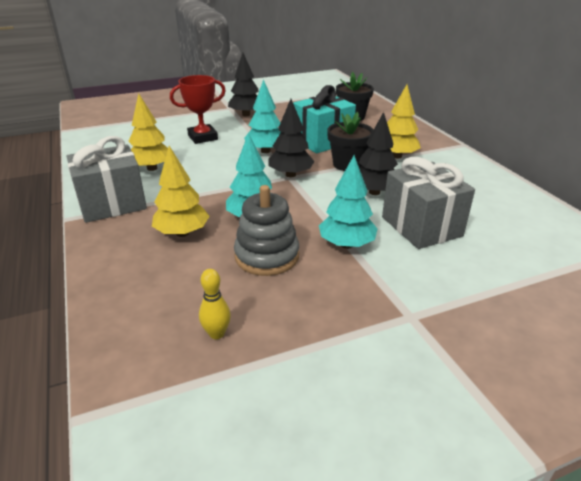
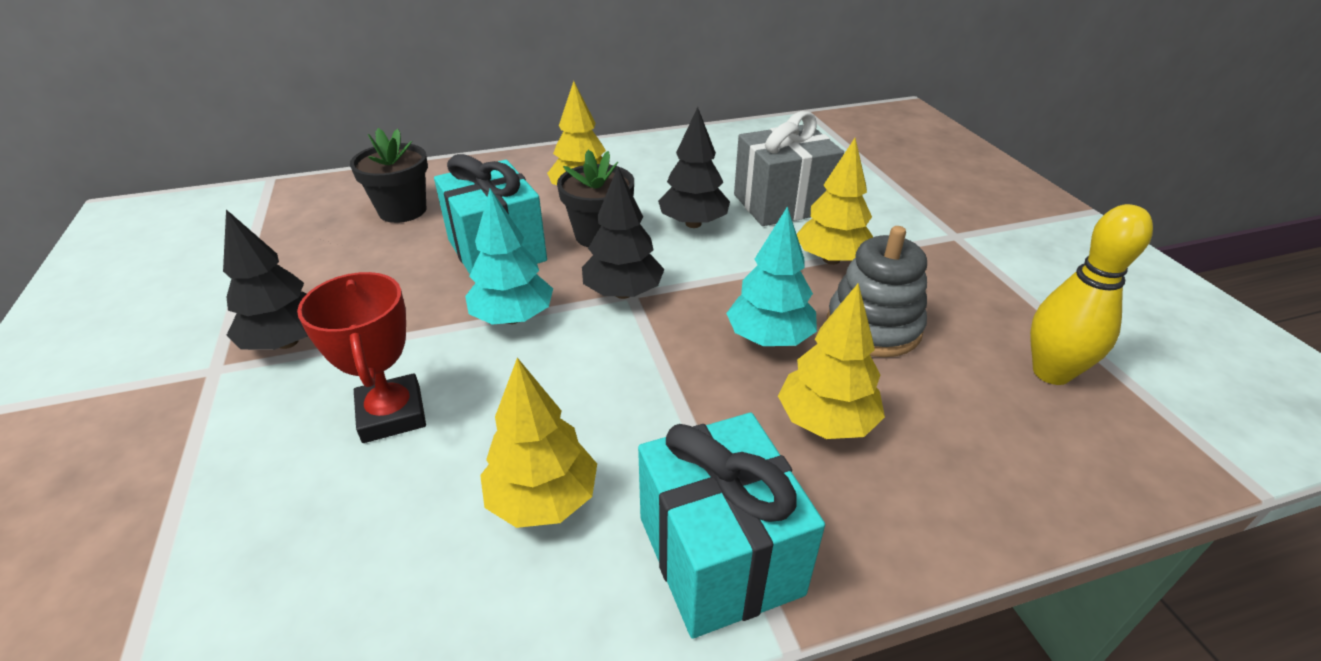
camera: 85 degrees left, 5 degrees up
(112, 204) = (719, 555): grey gift -> turquoise gift
(217, 333) = (1051, 373): yellow bowling pin -> yellow bowling pin, size x1.81
(346, 244) = (831, 259): turquoise tree -> yellow tree

